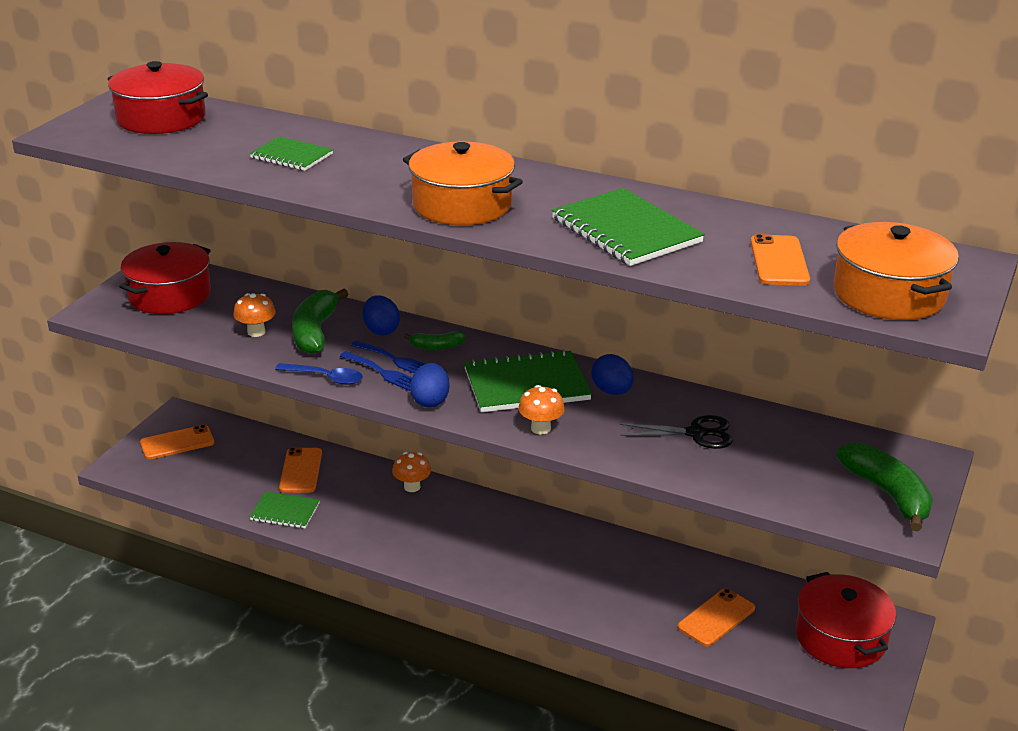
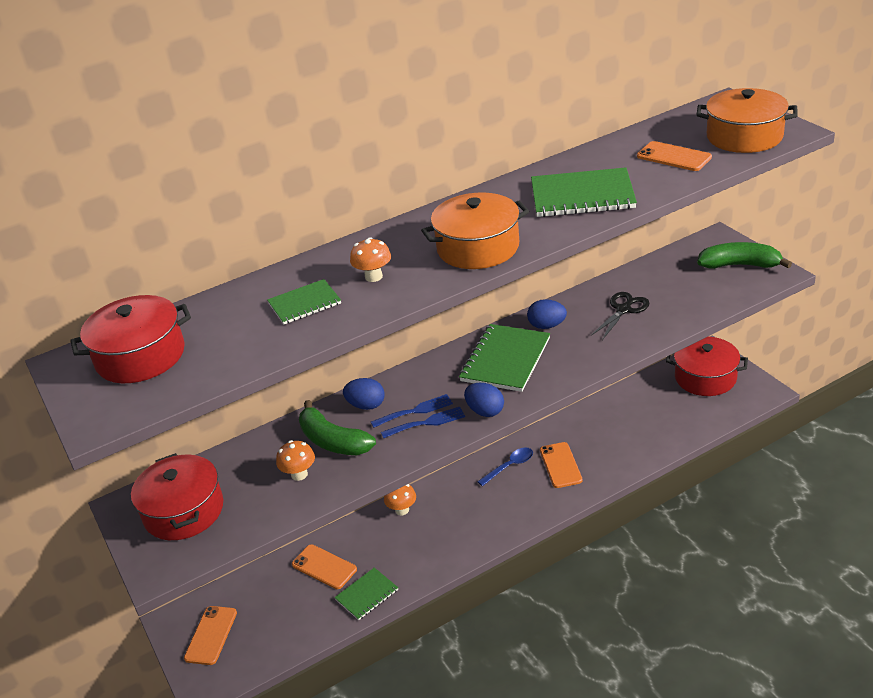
camera: 50 degrees left, 5 degrees up
(325, 378) = (405, 455): blue spoon -> blue spoon (509, 466)
(437, 347) = (416, 385): green banana -> none
(541, 428) = (564, 371): orange mushroom -> orange mushroom (373, 277)
(716, 618) = (653, 419): orange phone -> orange phone (560, 465)

